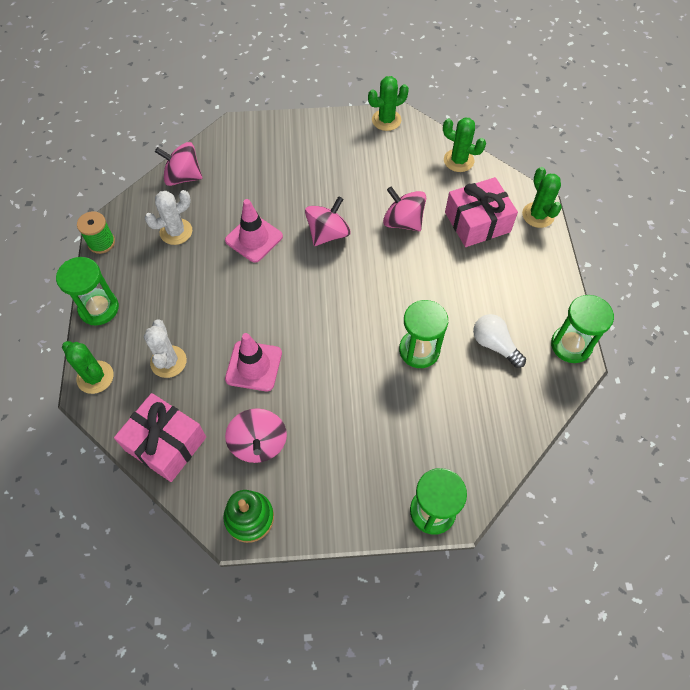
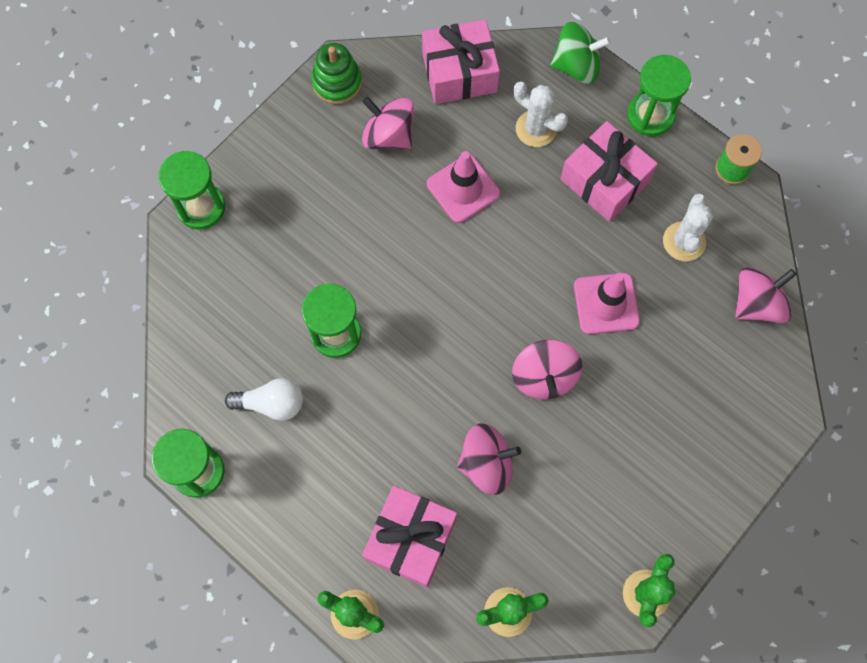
camera: 135 degrees right, 10 degrees up
(95, 377) = (576, 66): green cactus -> green spinning top
(172, 297) = (604, 180): none -> pink gift

